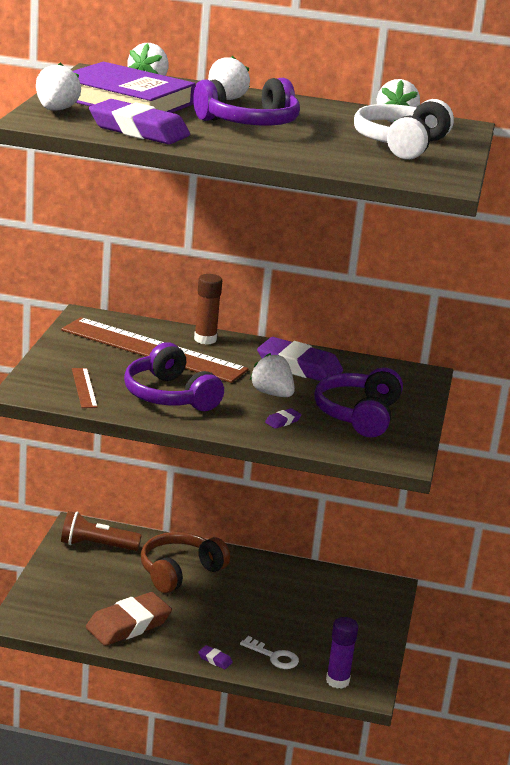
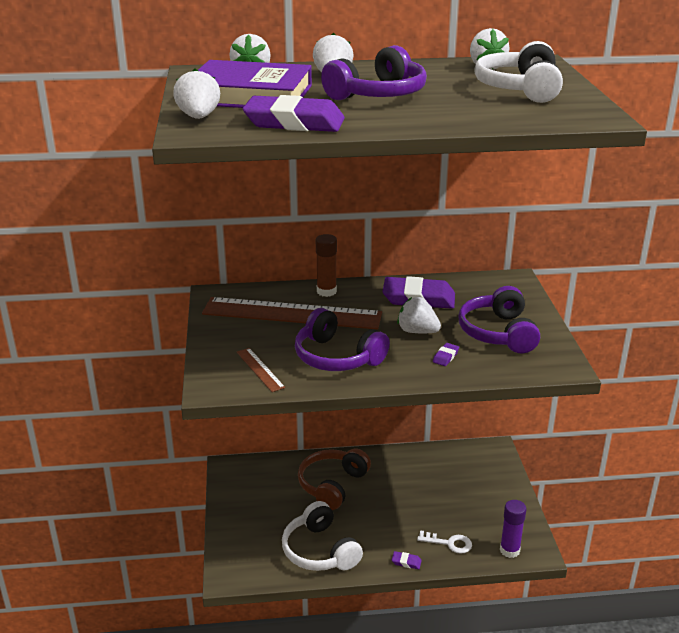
camera: 15 degrees left, 5 degrees up
(96, 545) = (253, 480): brown flashlight -> none
(128, 625) = (320, 550): brown eraser -> white headphones

